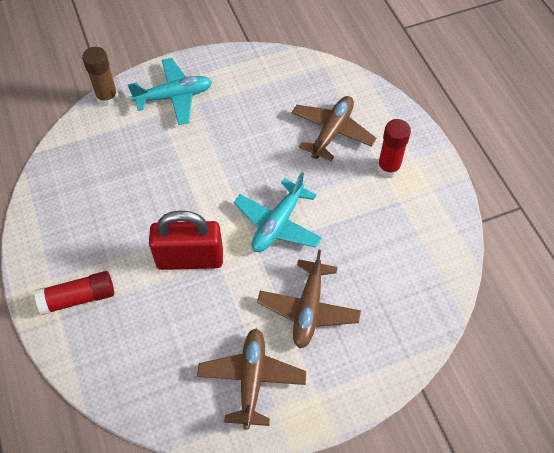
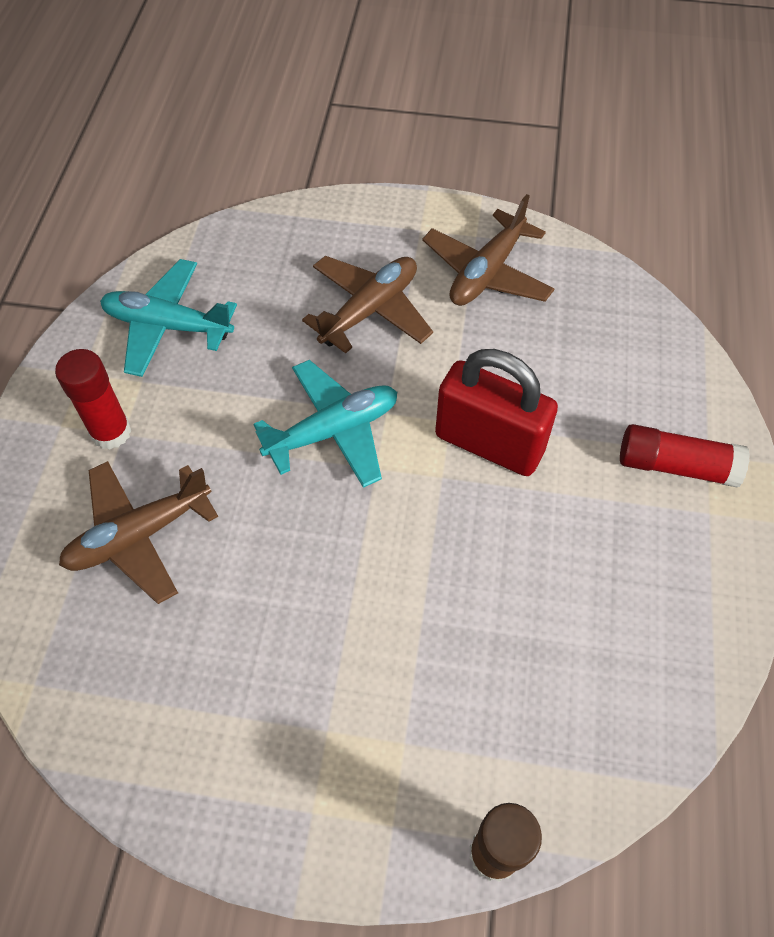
camera: 150 degrees left, 0 degrees up
(174, 96) = (358, 774): turquoise plane -> turquoise plane (168, 326)

